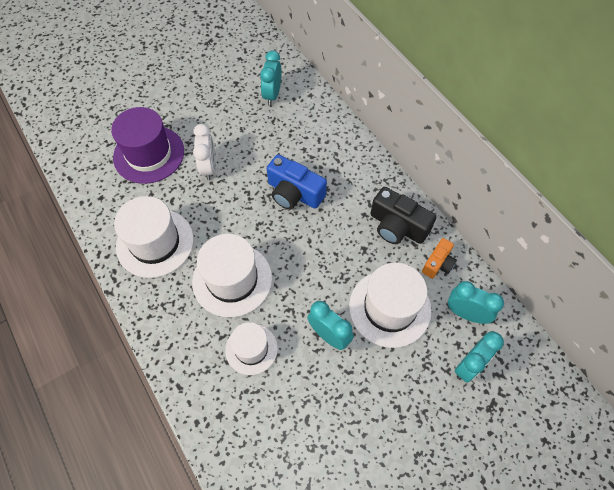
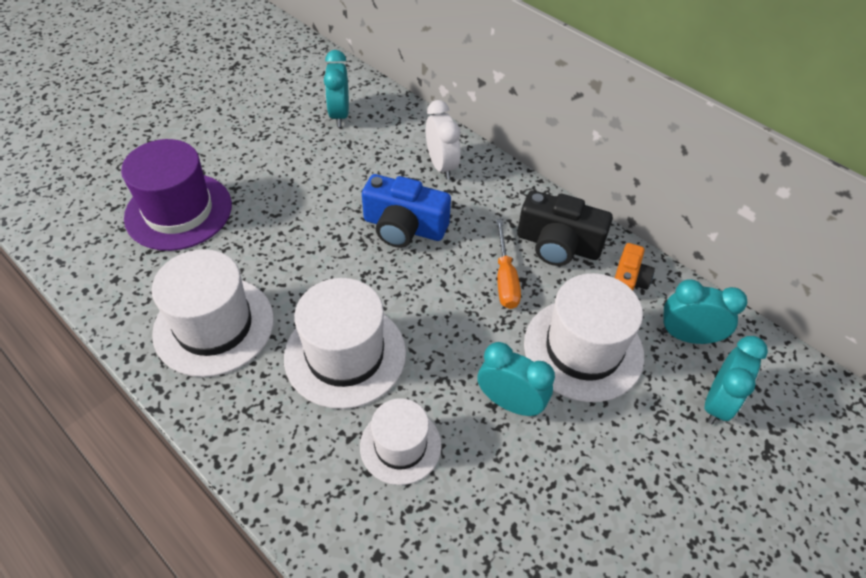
camera: 15 degrees left, 10 degrees down
(209, 167) = (272, 214): white clock -> white clock (441, 166)
(352, 245) = (505, 278): none -> orange screwdriver

